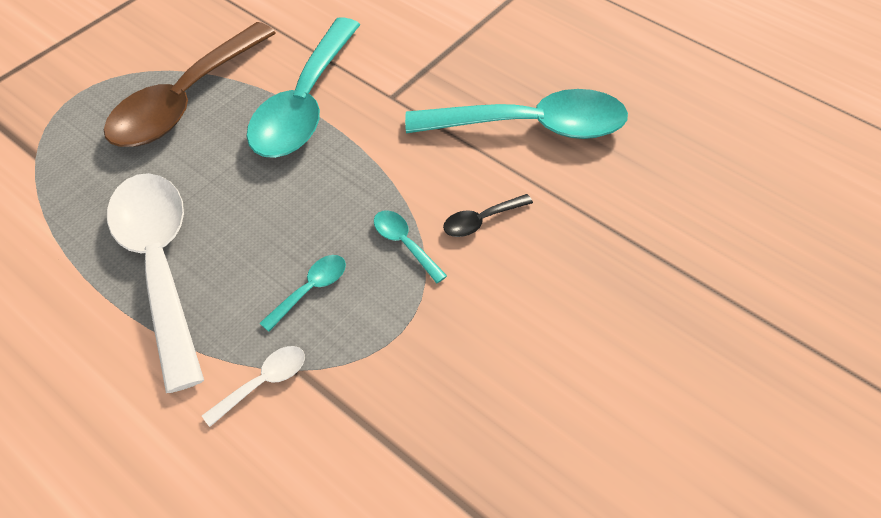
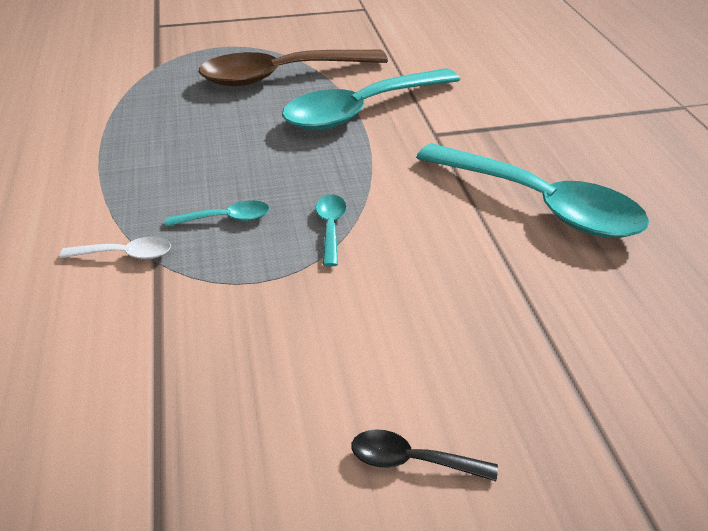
camera: 40 degrees right, 15 degrees down
(160, 265) = (151, 154): white spoon -> none
(481, 220) = (414, 245): black spoon -> black spoon (411, 460)

